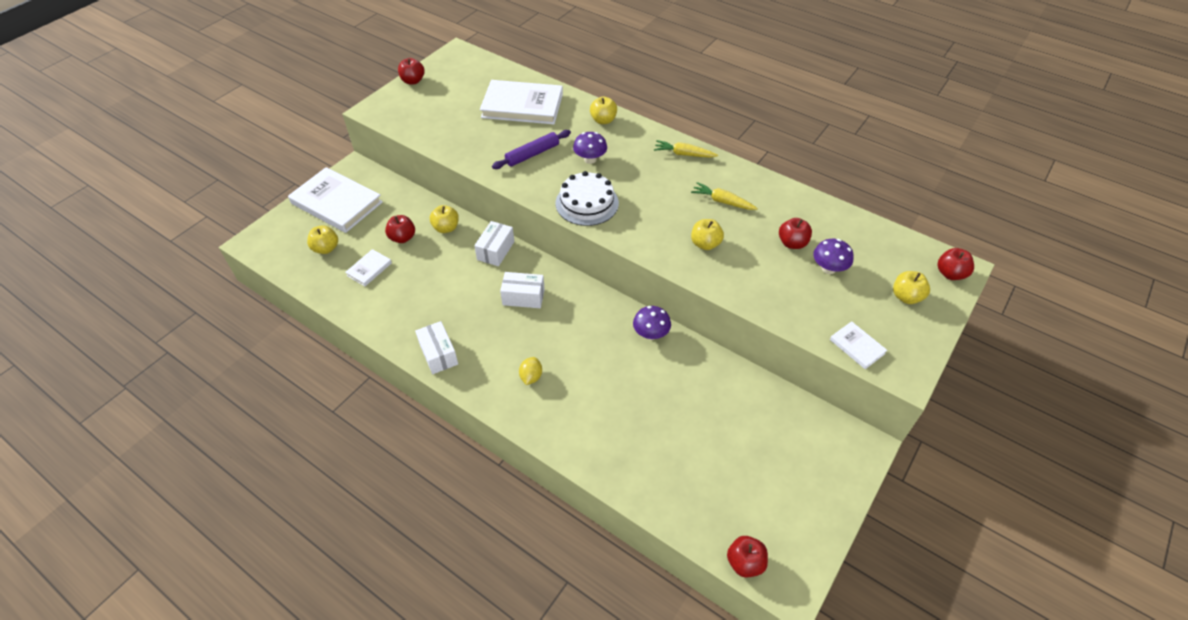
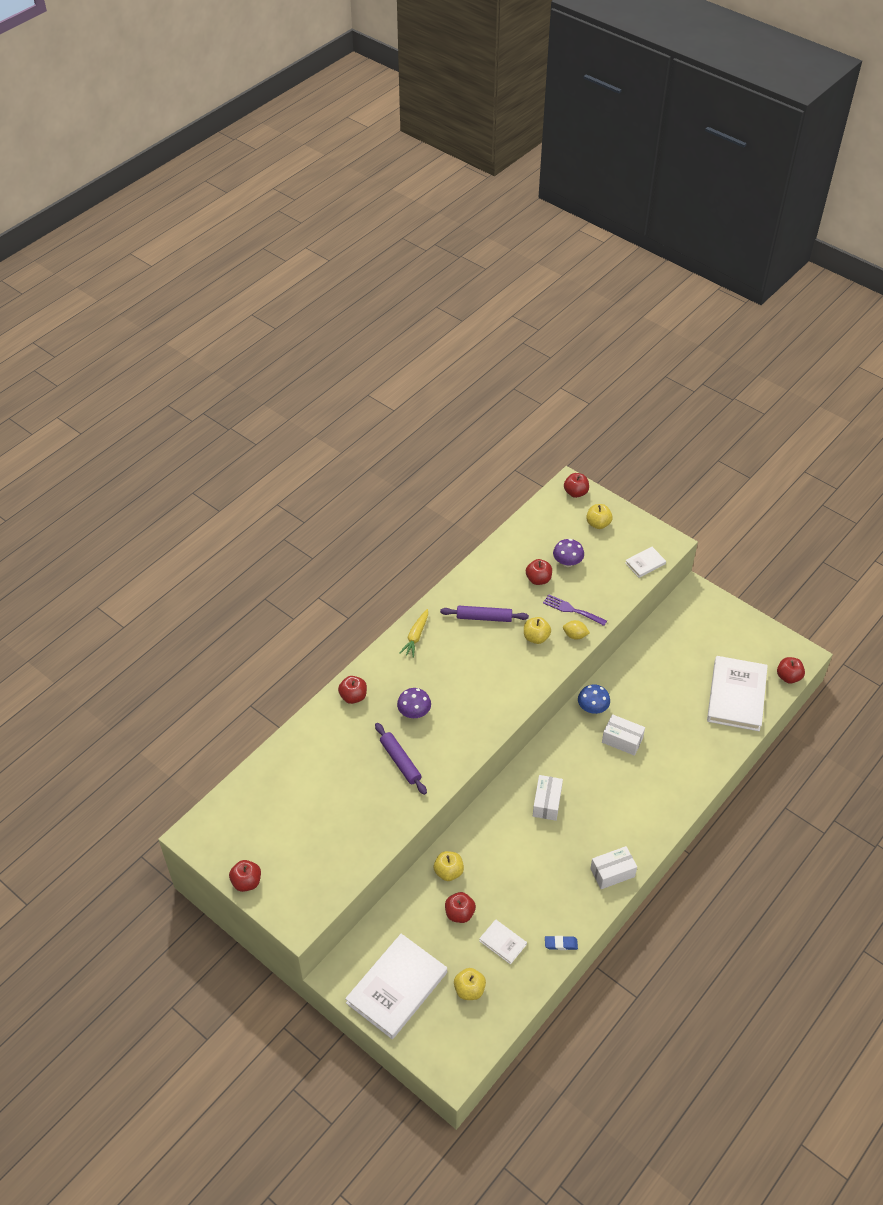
camera: 85 degrees left, 0 degrees up
(361, 312) = (561, 944): none -> blue eraser
(495, 250) = (485, 825): white box -> white box (622, 740)
(522, 105) = (315, 768): white book -> white book (736, 695)
(531, 377) = (637, 799): yellow lemon -> yellow lemon (575, 635)
(587, 203) = (477, 719): white cake -> none
(603, 120) = (353, 696): yellow apple -> red apple
(651, 334) = (592, 708): purple mushroom -> blue mushroom
(722, 201) = (484, 617): yellow carrot -> purple rolling pin
(755, 274) = (571, 610): none -> purple fork

